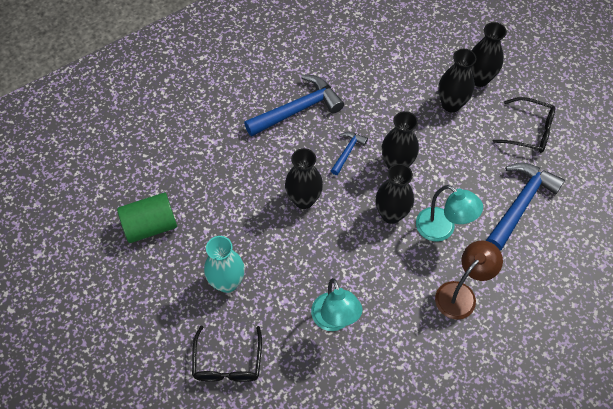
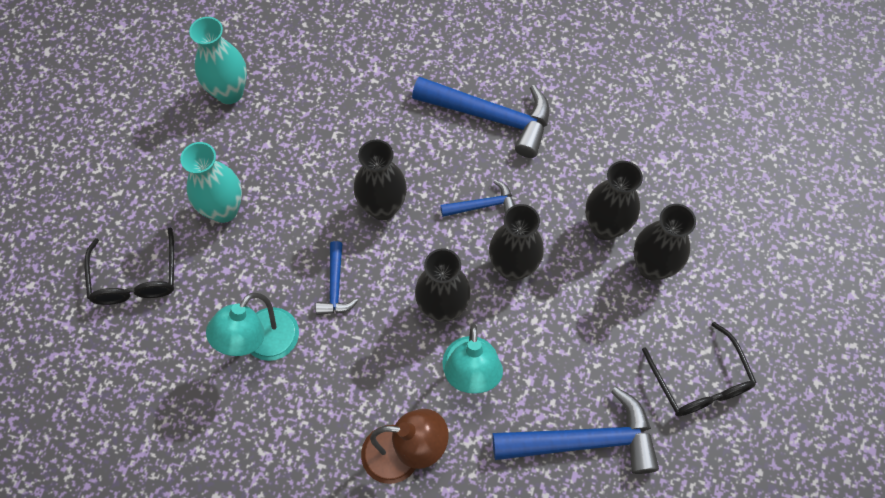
camera: 50 degrees right, 5 degrees up
(150, 226) = (229, 92): green cylinder -> turquoise vase
(227, 363) = (135, 278): black glasses -> black glasses turned 60 degrees counterclockwise
(331, 257) = (335, 286): none -> blue hammer
(479, 79) = (720, 272): black vase -> black vase (605, 227)

